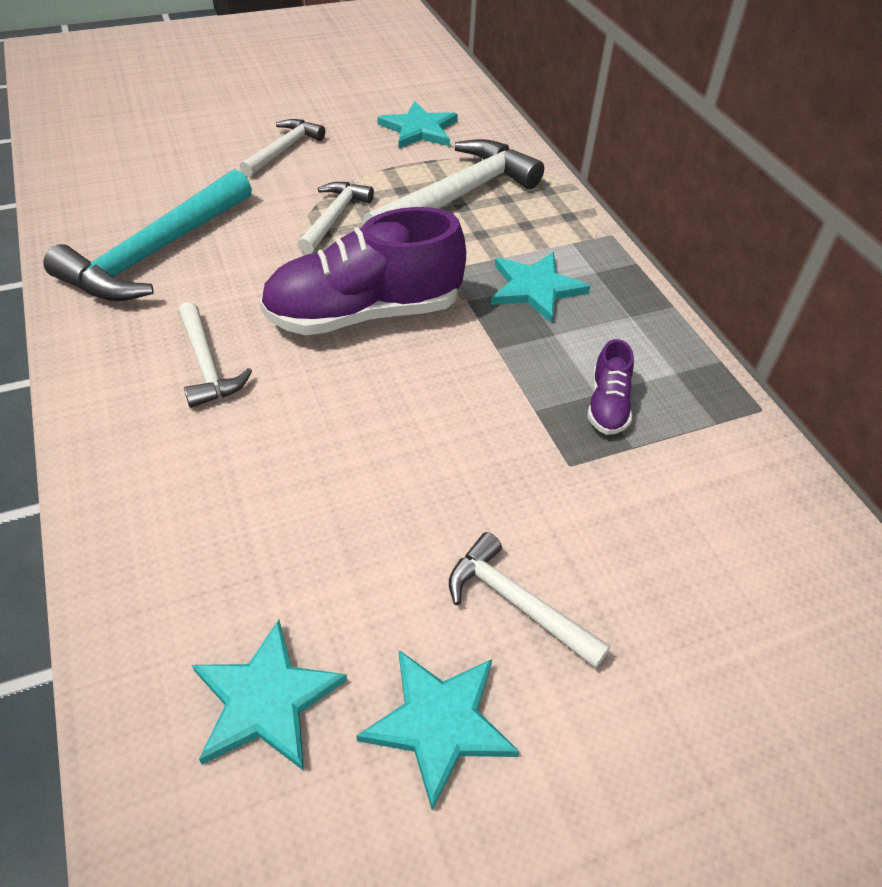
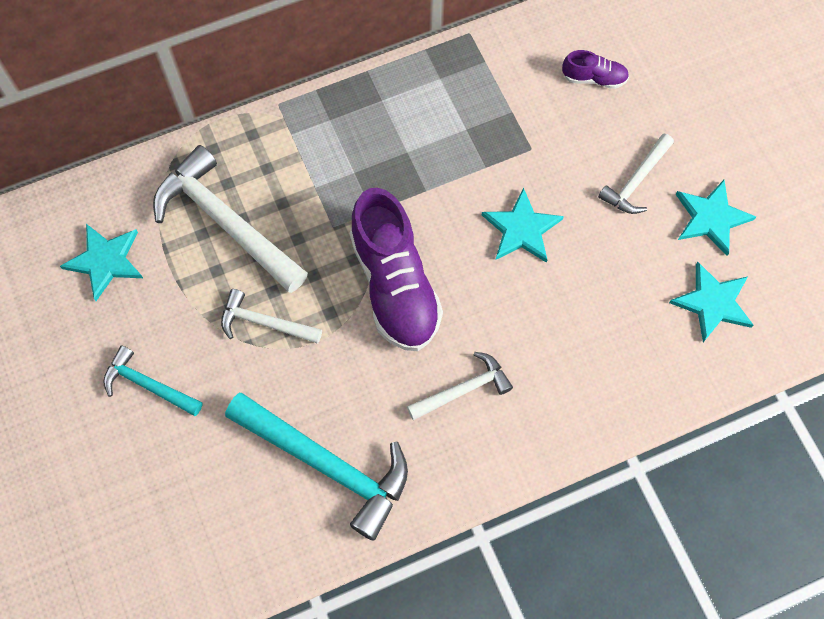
camera: 90 degrees left, 20 degrees up
(283, 150) = (148, 385): white hammer -> turquoise hammer
(535, 288) = (353, 163): turquoise star -> turquoise star (521, 229)
(607, 405) = (476, 123): purple shoe -> purple shoe (594, 78)

